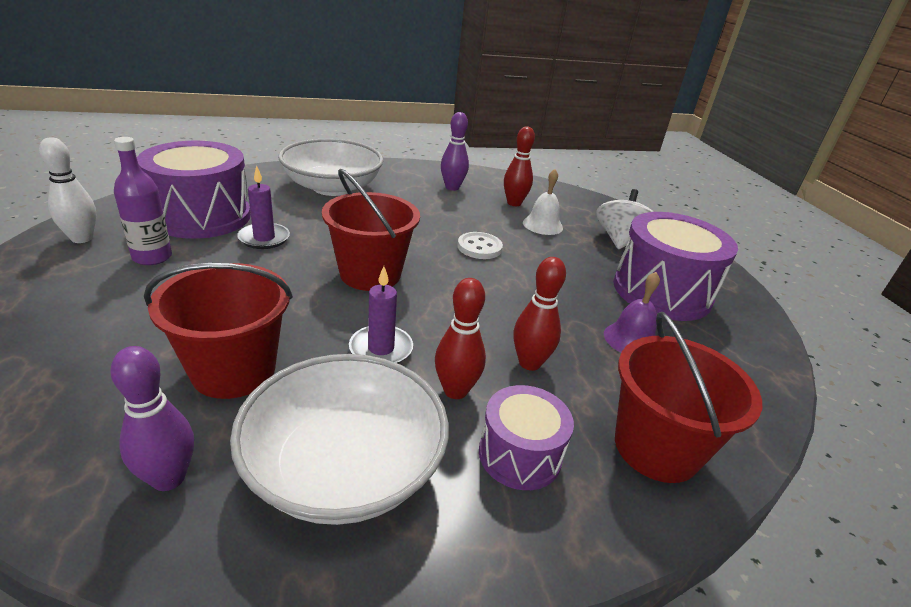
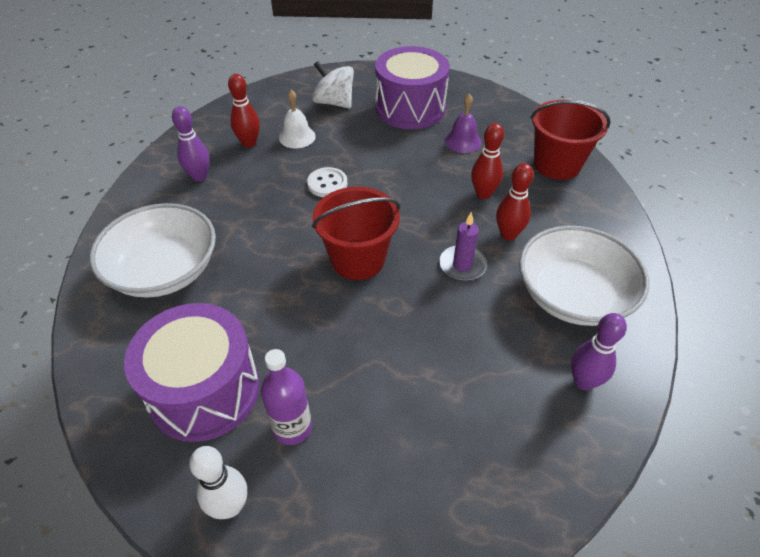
camera: 70 degrees left, 15 degrees up
(234, 370) = (481, 351): red bucket -> none
(264, 238) = (273, 333): purple candle -> none
(519, 455) = (562, 218): purple drum -> none

